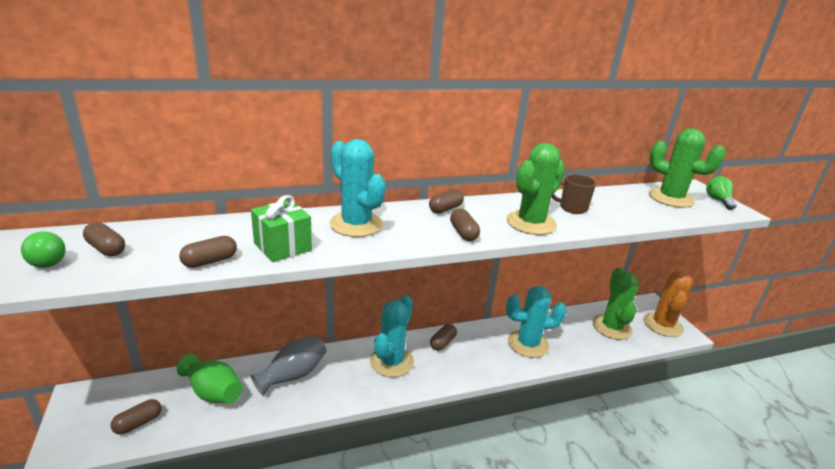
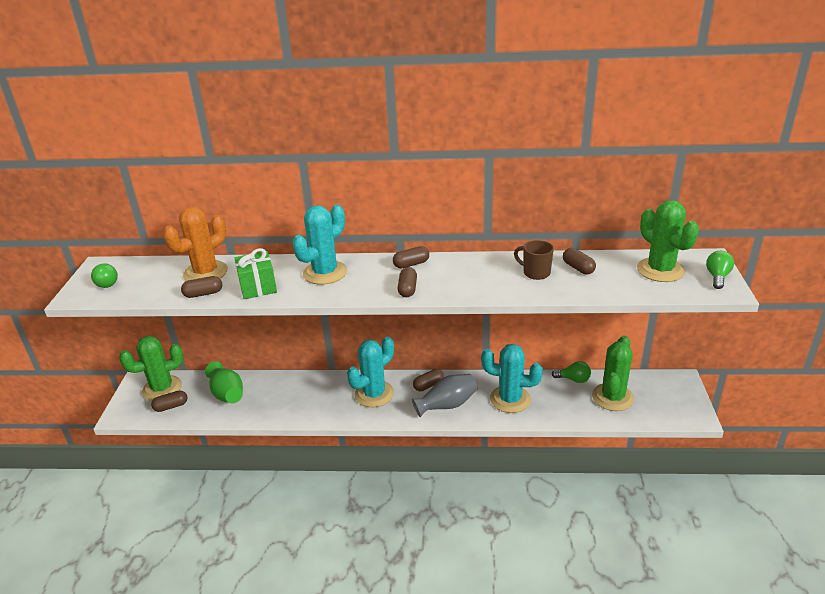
camera: 25 degrees right, 5 degrees up
(106, 249) = (144, 277): brown capsule -> brown capsule (578, 268)
(293, 375) = (290, 391): grey vase -> grey vase (447, 405)
(356, 224) = (325, 273): turquoise cactus -> turquoise cactus turned 60 degrees clockwise
(531, 223) = (478, 285): green cactus -> green cactus (162, 388)
(569, 316) = (573, 379): none -> green light bulb
(662, 325) = (675, 404): orange cactus -> orange cactus (205, 273)

